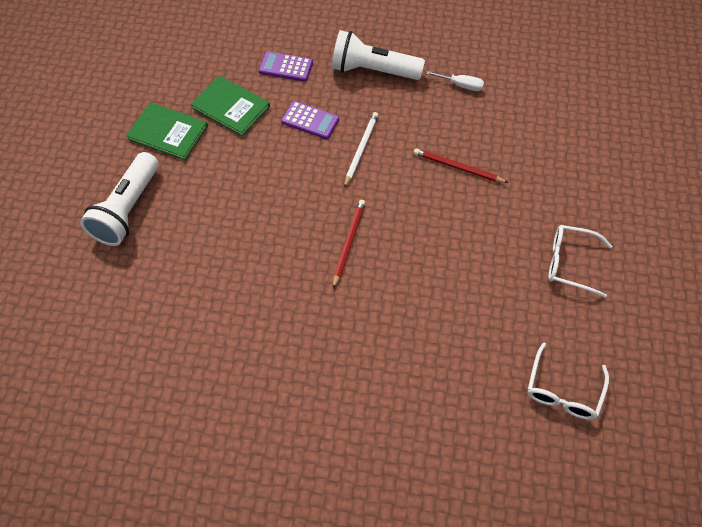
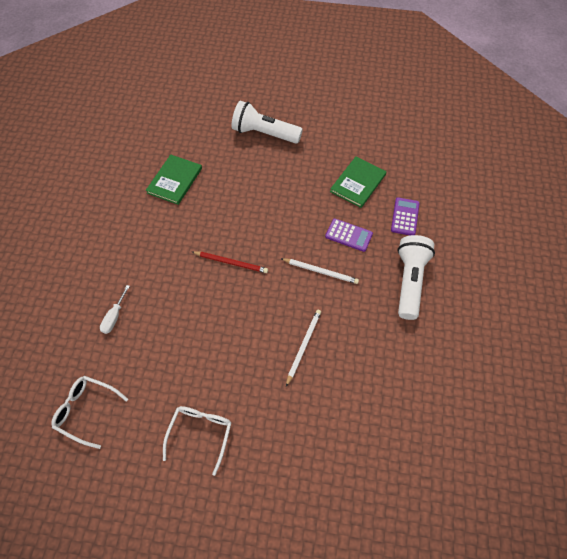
camera: 90 degrees right, 0 degrees up
(168, 132) = (331, 148): green book -> green book (175, 180)
(310, 120) = (348, 235): purple calculator -> purple calculator turned 90 degrees counterclockwise
(457, 167) = (303, 346): red pencil -> white pencil
(461, 85) = (400, 355): white screwdriver -> white screwdriver (114, 317)

